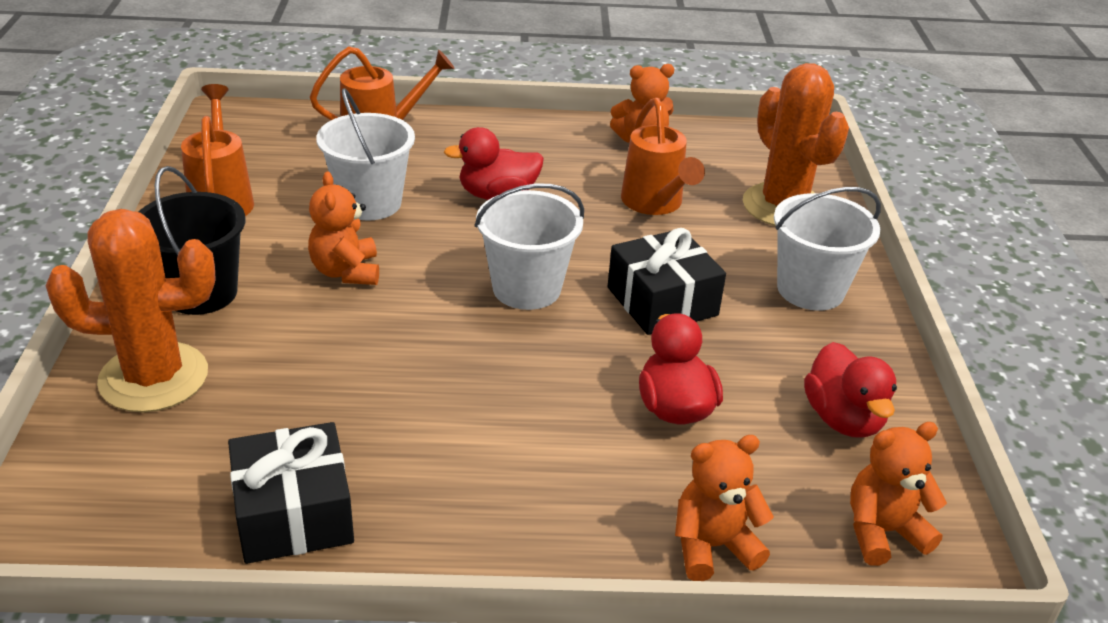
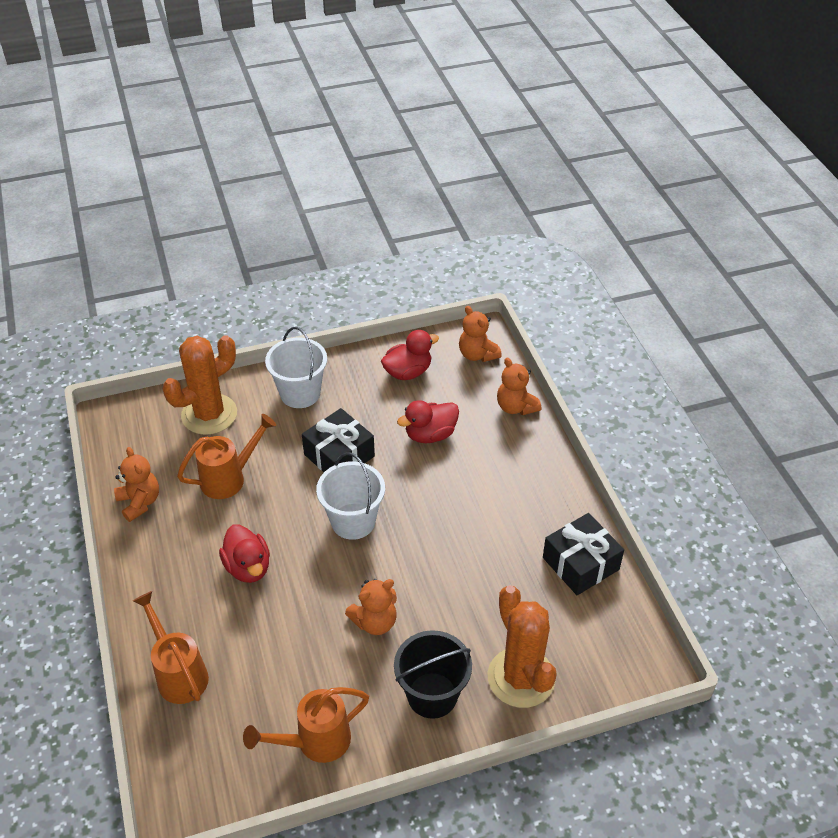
camera: 105 degrees left, 10 degrees up
(369, 203) = (286, 641): white bucket -> none

